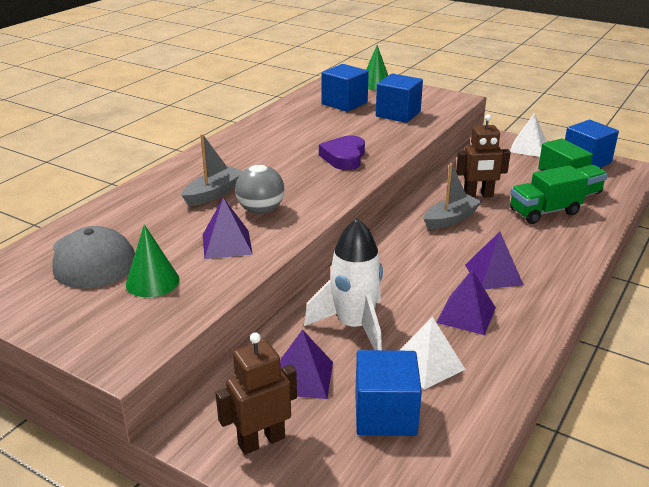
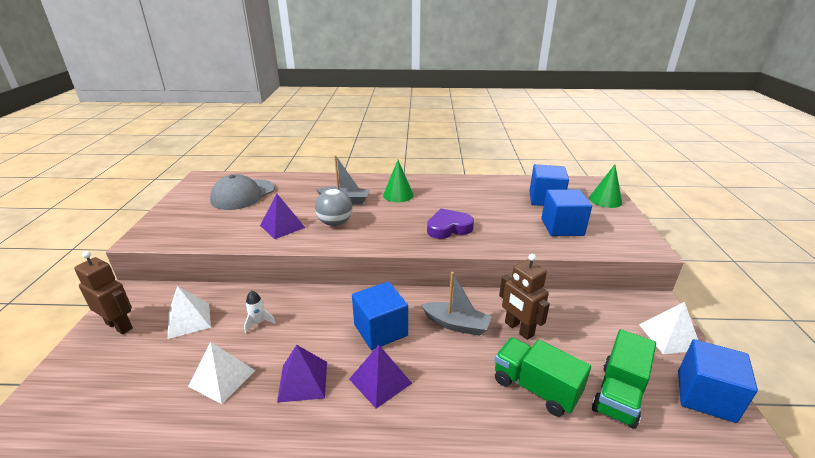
camera: 60 degrees right, 0 degrees up
(152, 281) = (225, 219): green cone -> green cone (398, 195)
(303, 377) = (189, 320): purple pyramid -> white pyramid
(353, 326) = (258, 322): white rocket -> white rocket, size x0.42
(385, 414) = (153, 374): blue cube -> blue cube (380, 330)

